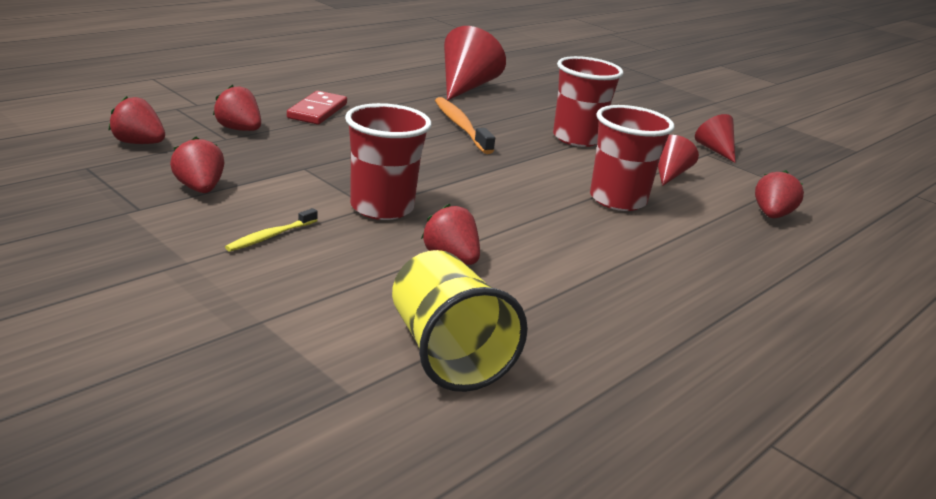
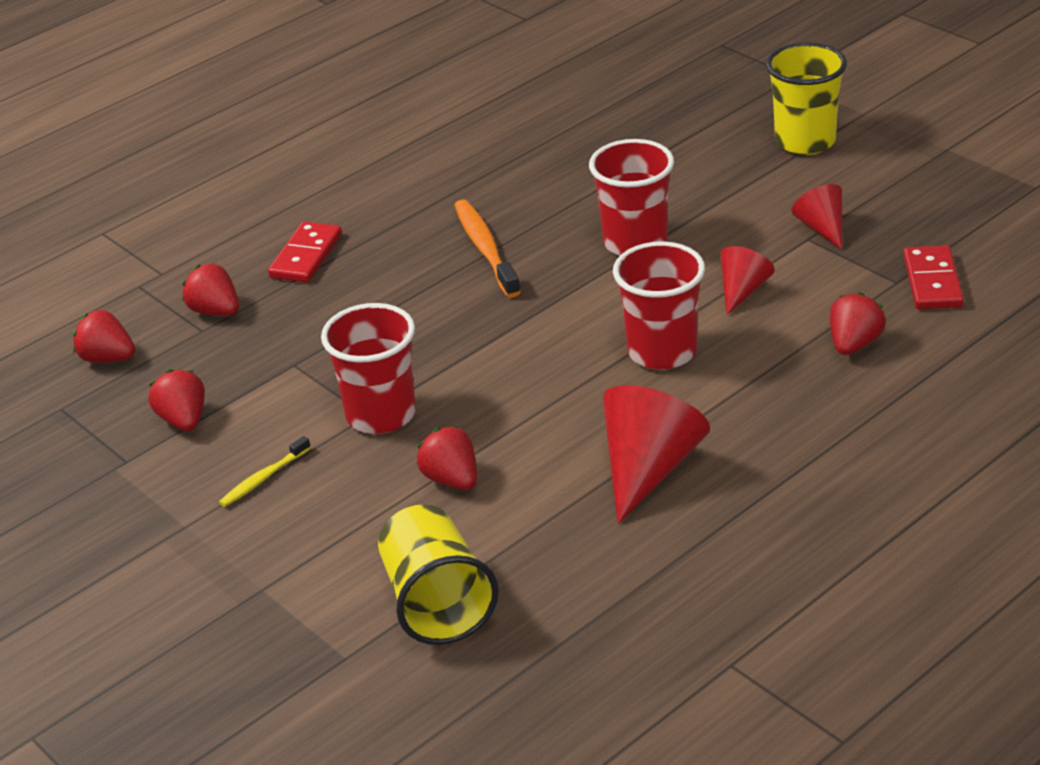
camera: 10 degrees right, 10 degrees up
(465, 87) = (501, 161): red cone -> red cone (648, 469)
(683, 108) = (805, 141): none -> yellow cup
(813, 188) = (932, 282): none -> red domino

